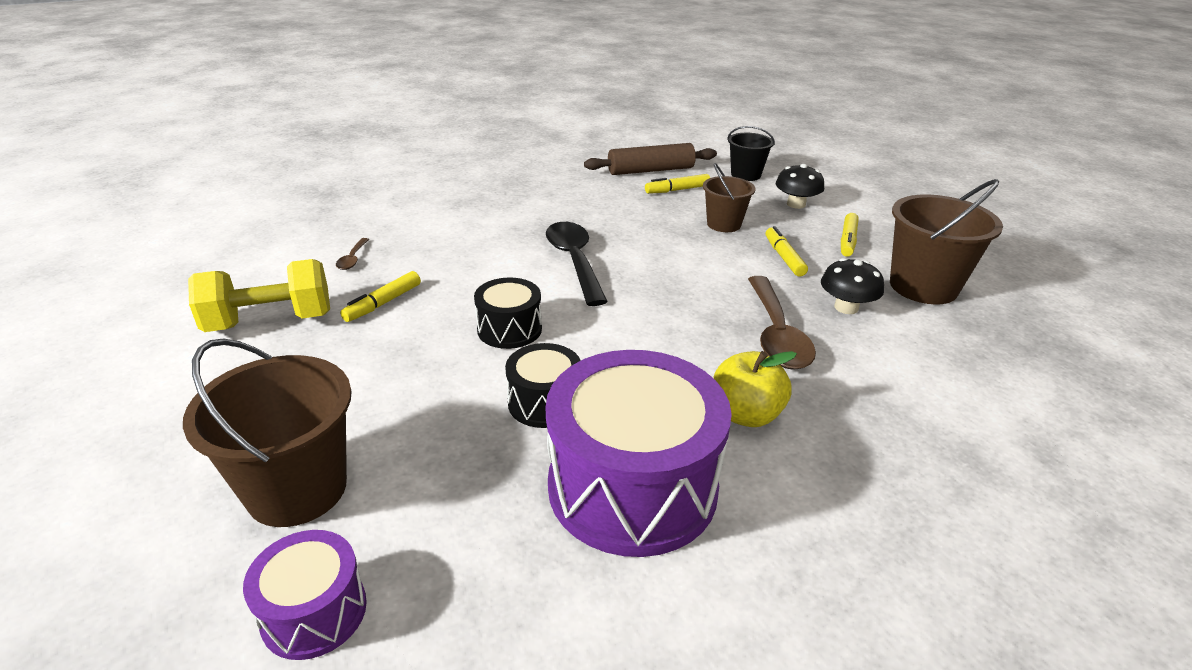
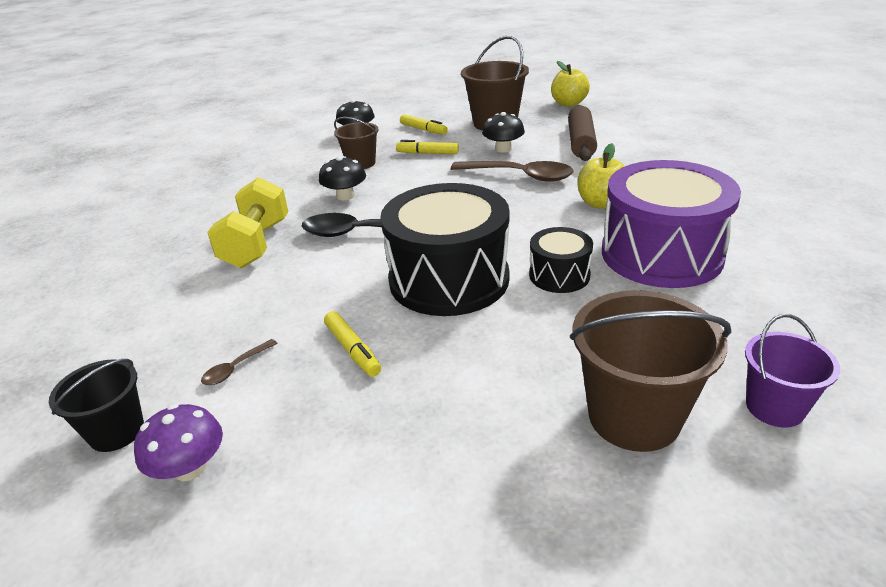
camera: 65 degrees left, 0 degrees up
(245, 274) = (190, 468): none -> purple mushroom
(270, 321) = (330, 440): yellow dumbbell -> yellow dumbbell (256, 244)
(314, 612) = (774, 407): purple drum -> purple bucket
(353, 259) = (236, 368): brown spoon -> brown spoon turned 105 degrees clockwise
(509, 329) = (449, 279): black drum -> black drum, size x2.01
(645, 234) = (345, 196): none -> black mushroom
(650, 170) = (234, 174): brown rolling pin -> brown rolling pin (581, 142)
(677, 190) = (284, 170): yellow marker -> none
(745, 175) = (290, 140): black bucket -> black bucket (117, 431)
(1075, 338) = (568, 103): none -> yellow apple

